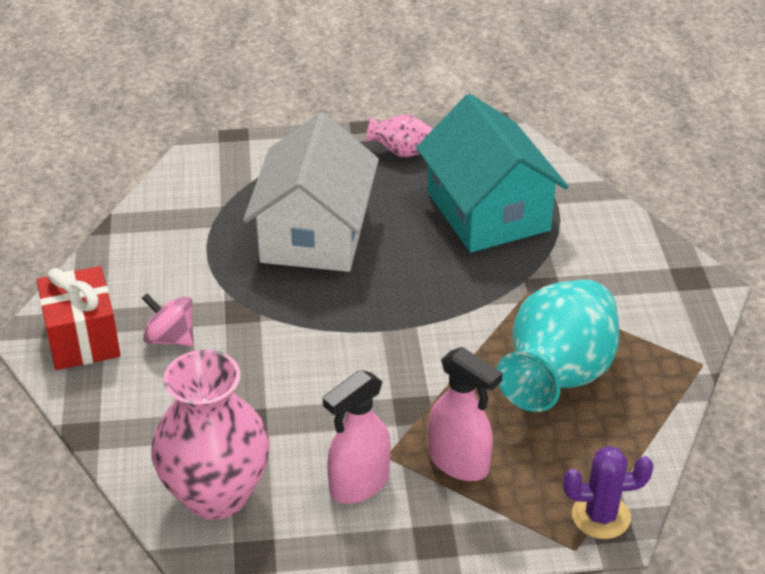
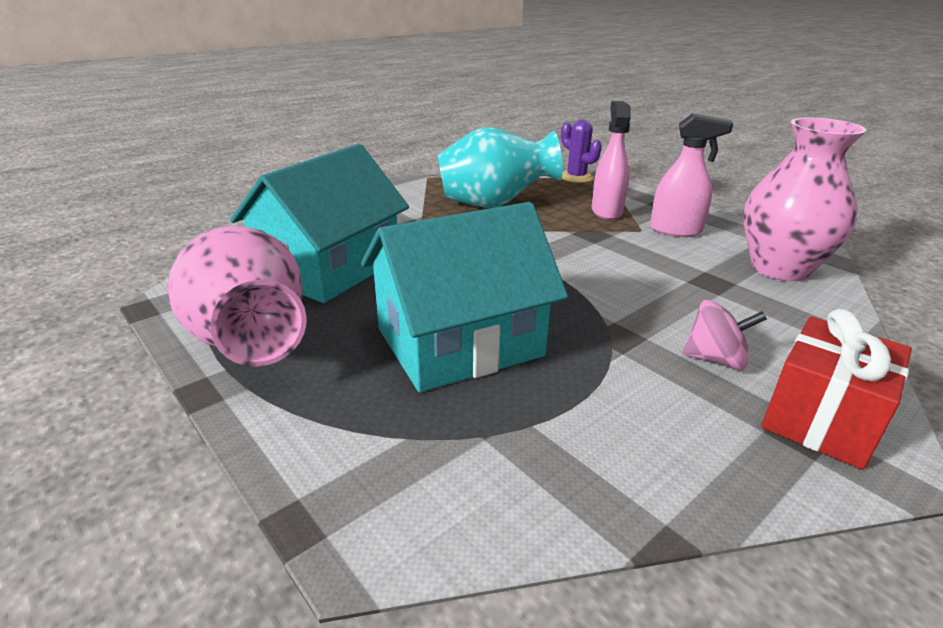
camera: 125 degrees left, 10 degrees down
(170, 338) = (715, 359): pink spinning top -> pink spinning top turned 75 degrees counterclockwise
(314, 234) = (459, 342): white house -> turquoise house
(401, 152) = (252, 344): pink vase -> pink vase, size x2.05

